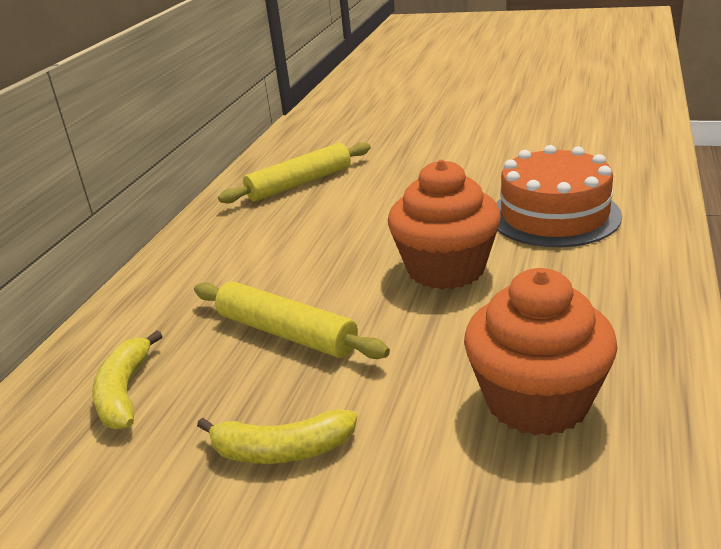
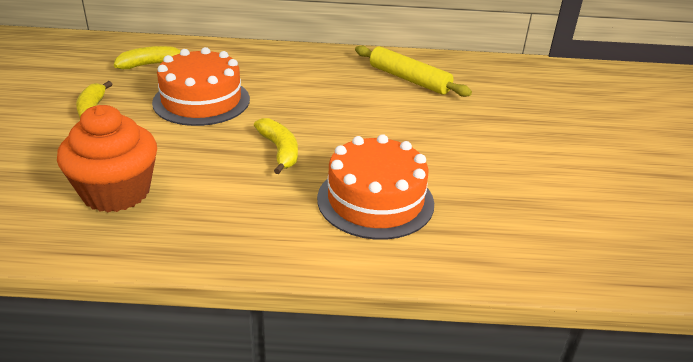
camera: 70 degrees right, 5 degrees up
(286, 333) = (201, 100): yellow rolling pin -> orange cake
(446, 269) = (279, 151): orange cupcake -> yellow banana

